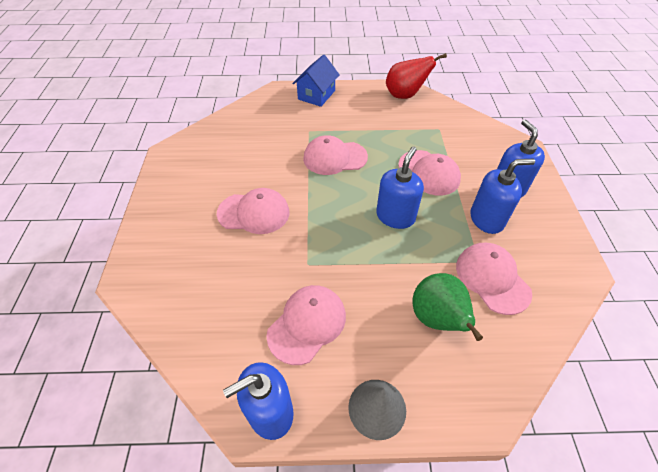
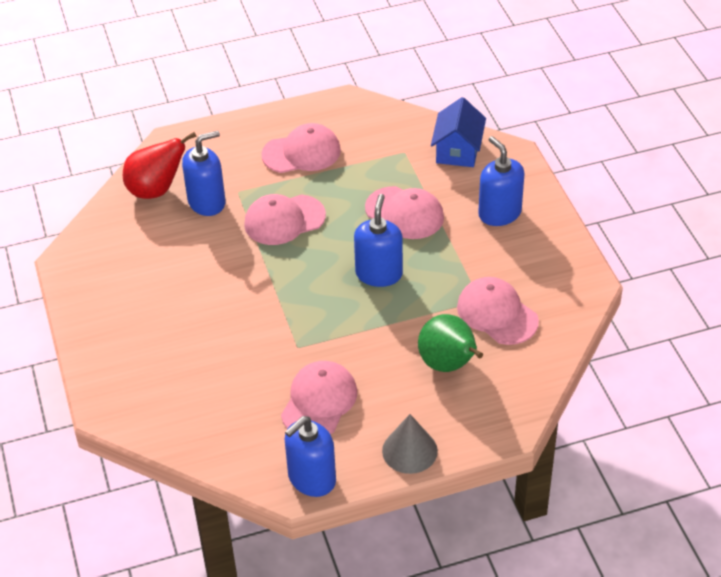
camera: 15 degrees left, 5 degrees down
(254, 213) = (213, 308): pink cap -> pink cap (301, 153)
(316, 95) = (227, 137): blue house -> blue house (458, 150)
(405, 95) = (348, 112): red pear -> red pear (156, 190)
(486, 219) = (481, 253): blue soap dispenser -> blue soap dispenser (207, 202)

